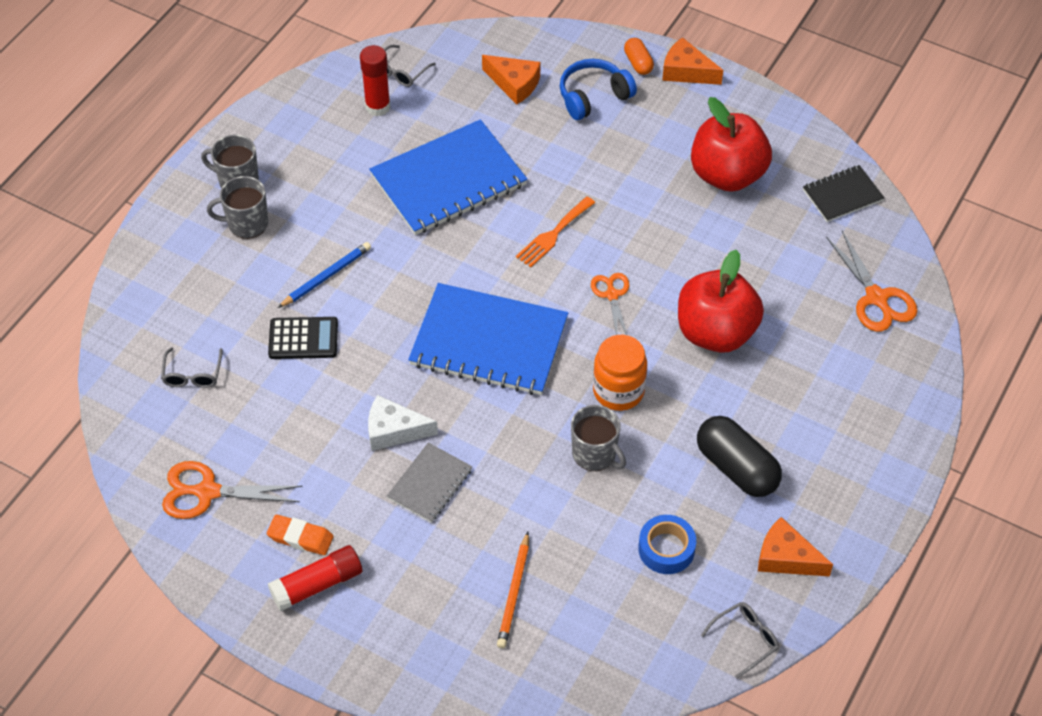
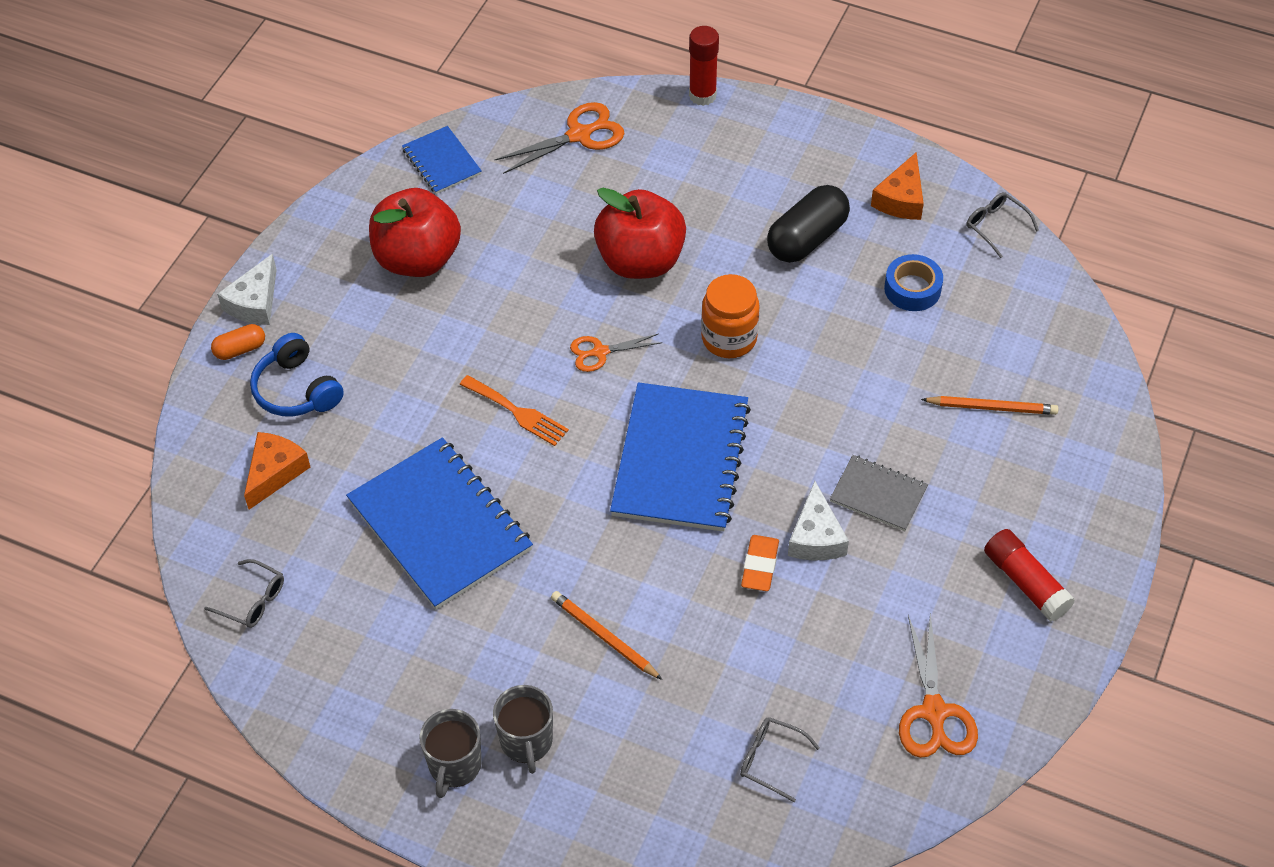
camera: 95 degrees left, 0 degrees up
(193, 374) = (771, 760): grey glasses -> grey glasses turned 150 degrees counterclockwise
(300, 537) = (972, 607): orange eraser -> orange eraser (759, 566)
(303, 338) = (701, 647): black calculator -> none
(326, 277) = (604, 637): blue pencil -> orange pencil
(378, 107) = (316, 619): red glue stick -> red glue stick (702, 95)
(595, 454) = (812, 353): grey mug -> none
(686, 71) = (255, 302): orange cheese -> white cheese
(842, 195) = (441, 162): black notebook -> blue notebook

